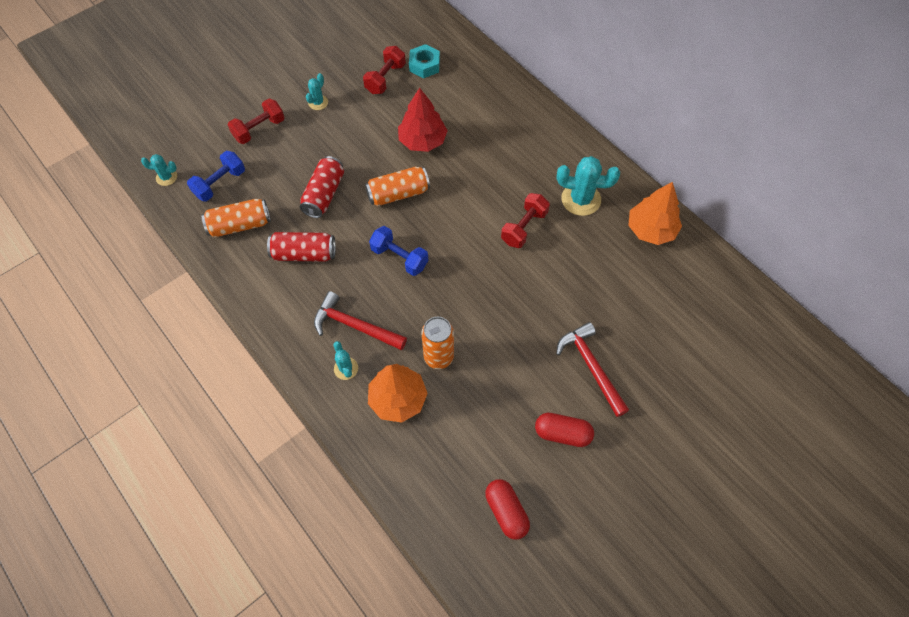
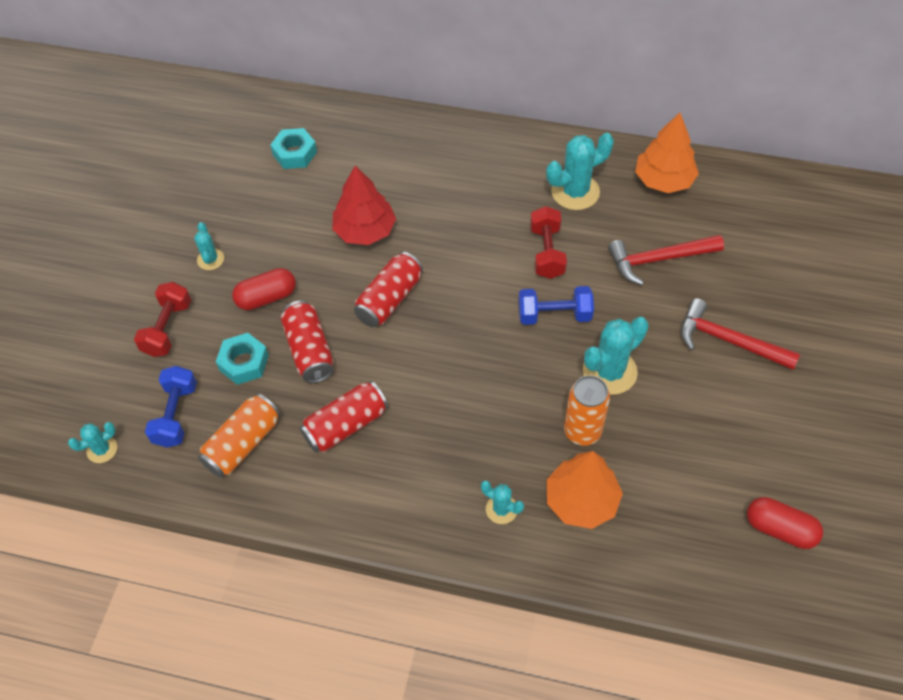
camera: 35 degrees left, 5 degrees down
(282, 177) = (244, 363): none -> turquoise nut
(355, 326) = (470, 461): red hammer -> red hammer (659, 259)
(385, 78) = (264, 191): red dumbbell -> none
(398, 194) = (389, 299): orange can -> red can
(399, 257) = (451, 361): blue dumbbell -> blue dumbbell (554, 315)
(492, 332) = (609, 372): none -> turquoise cactus
(562, 433) = (761, 420): red capsule -> red capsule (267, 297)

